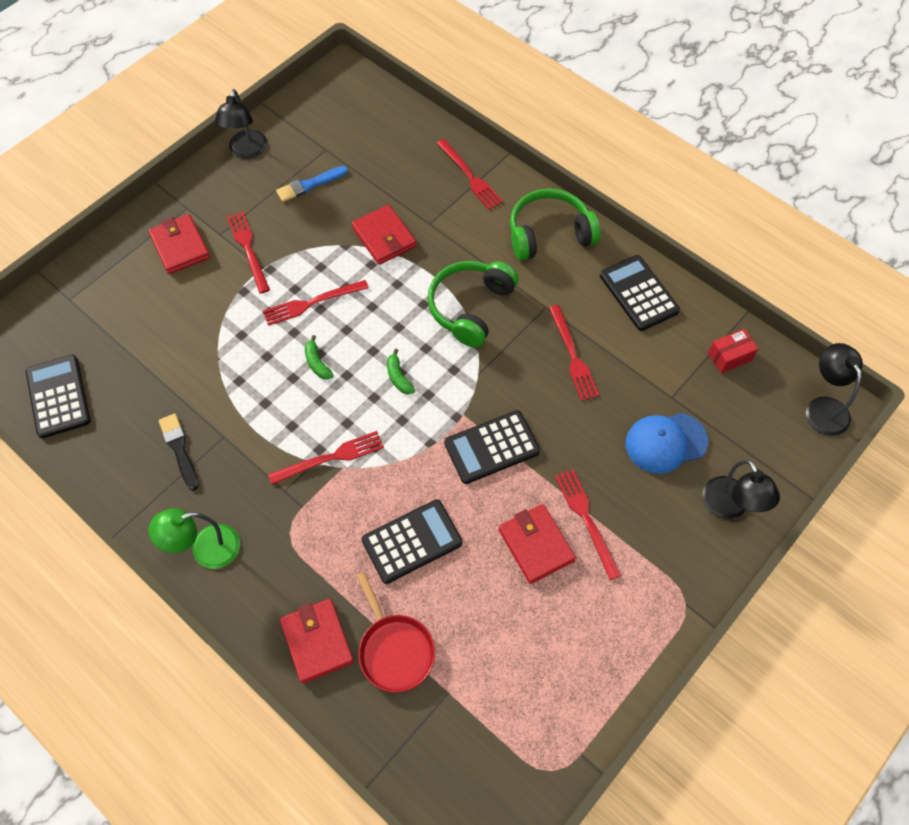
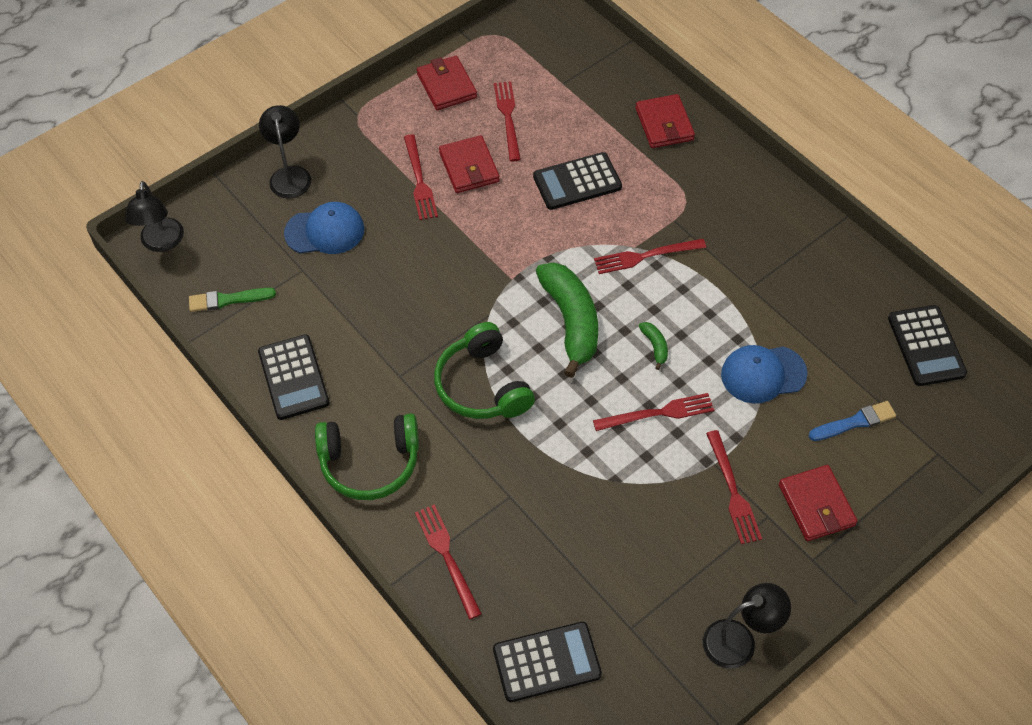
camera: 170 degrees left, 5 degrees down
(179, 449) = (793, 281): black brush -> none
(205, 549) = (761, 197): green lamp -> none
(217, 349) = (763, 374): none -> blue cap
(247, 151) = (739, 640): black lamp -> black lamp turned 60 degrees clockwise
(309, 185) = (655, 573): blue brush -> blue brush (855, 422)
(384, 237) = (568, 484): red wallet -> red wallet (447, 86)
(394, 649) = (601, 112): red pan -> none
(398, 377) = (571, 322): green banana -> green banana, size x2.42
(470, 307) = (482, 385): green headphones -> green headphones turned 120 degrees clockwise
(491, 447) = (490, 247): black calculator -> black calculator (547, 662)
(572, 355) = (387, 321): red fork -> red fork (508, 118)
(729, 357) = (228, 300): red box -> green brush

